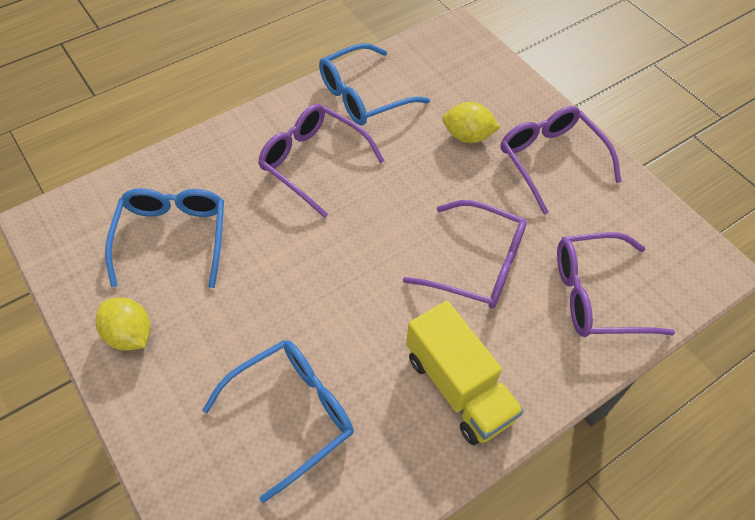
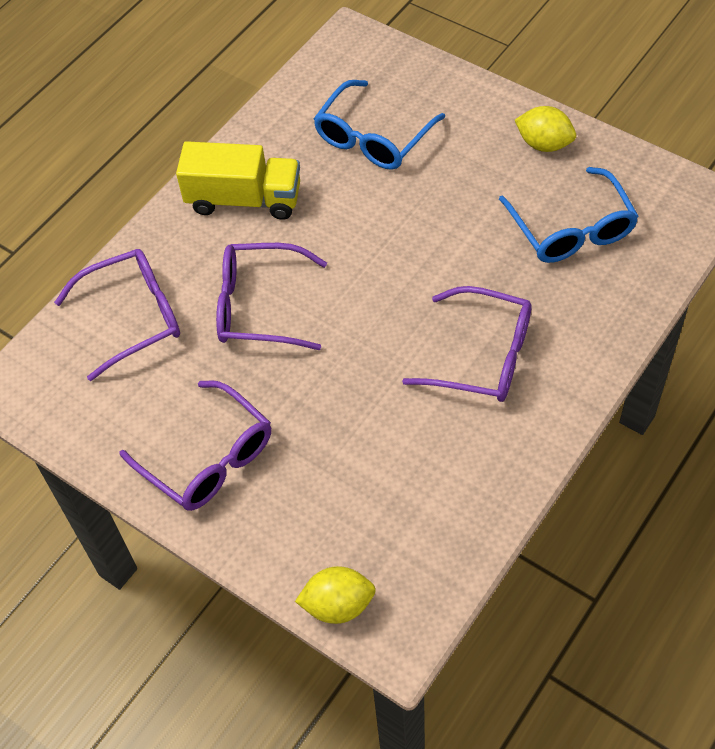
camera: 165 degrees right, 0 degrees up
(363, 96) = (473, 469): blue glasses -> none
(458, 387) = (244, 199): yellow truck -> yellow truck turned 150 degrees clockwise
(467, 136) = (318, 456): yellow lemon -> yellow lemon (338, 605)

